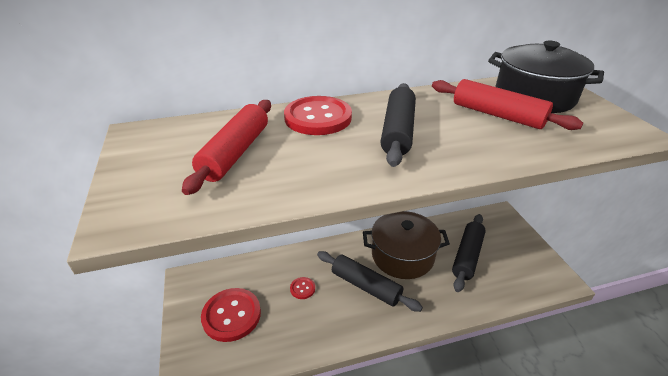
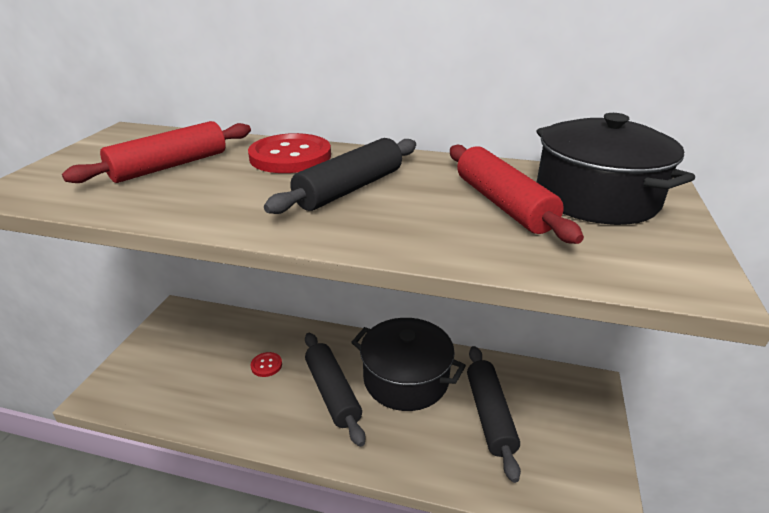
camera: 30 degrees right, 5 degrees down
(231, 315) = (181, 360): red button -> none
(402, 255) = (406, 379): brown pot -> black pot
(467, 256) = (490, 415): black rolling pin -> black rolling pin turned 60 degrees counterclockwise

